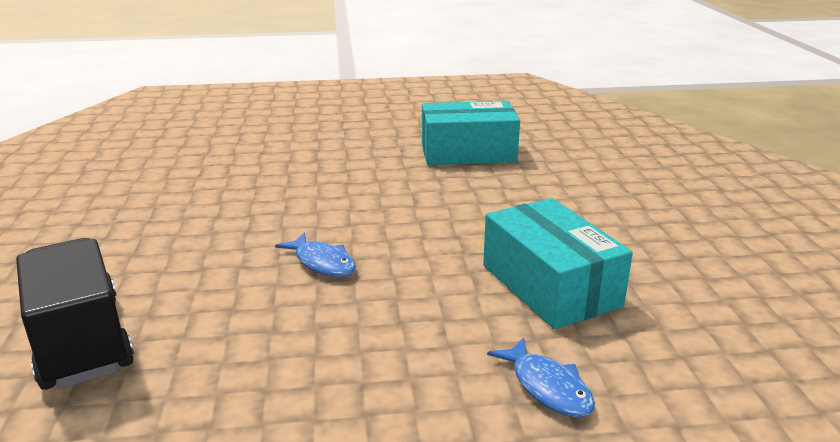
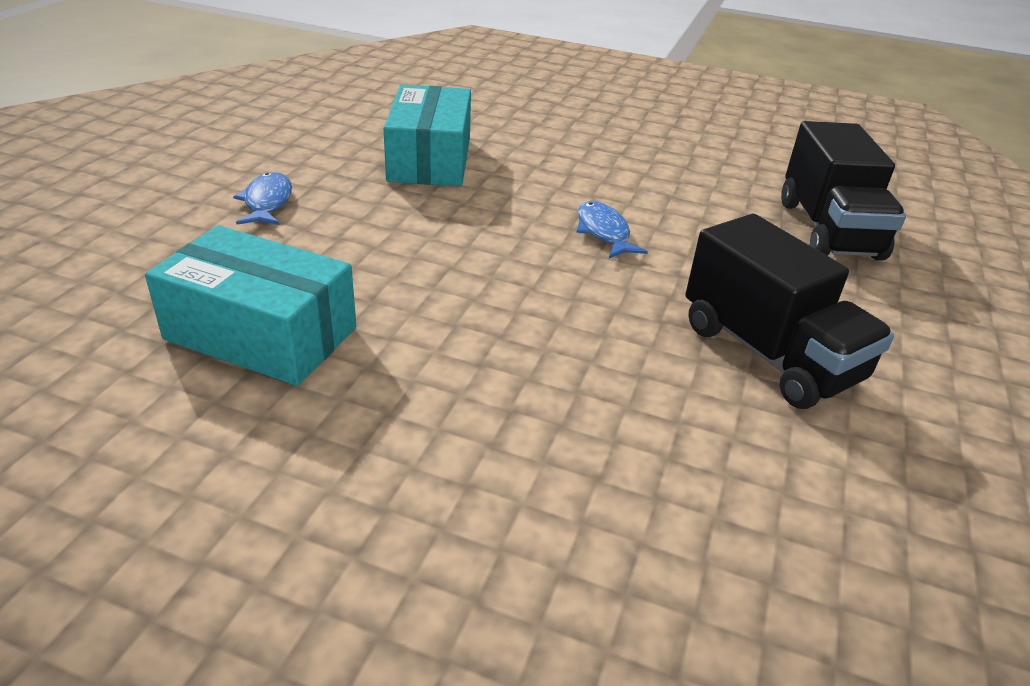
camera: 155 degrees left, 10 degrees up
(171, 215) = (769, 353): none -> black truck
(547, 387) = (512, 122): blue fish -> blue fish (267, 202)

